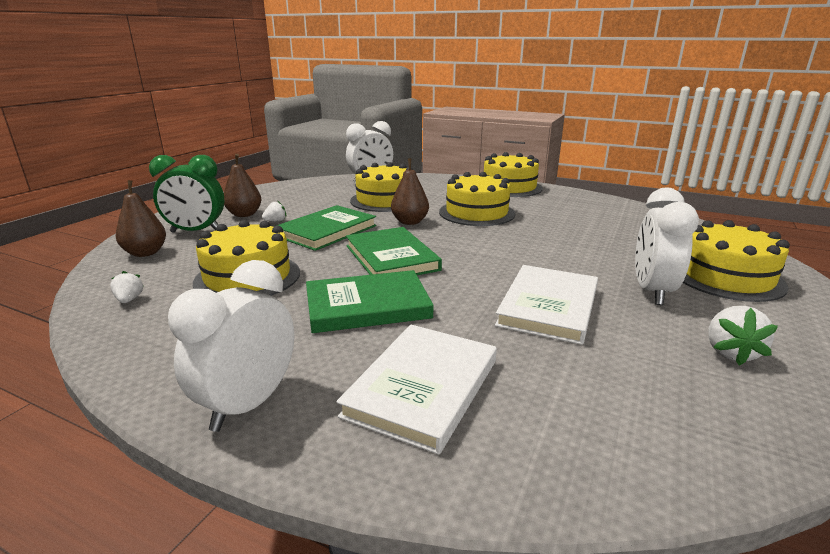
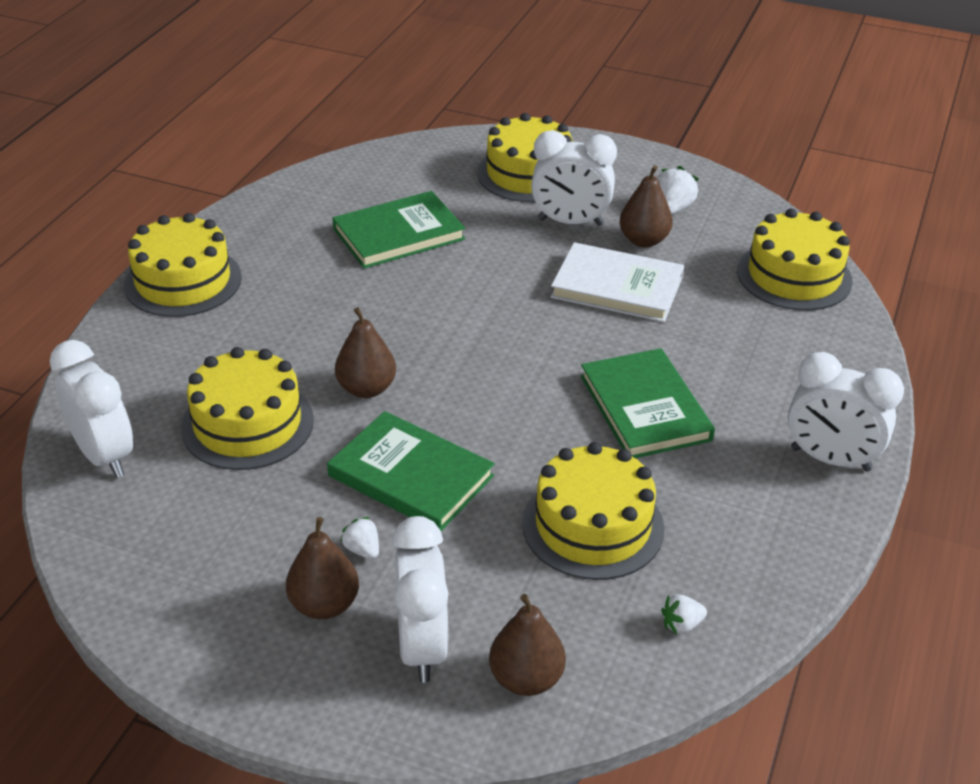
camera: 95 degrees left, 15 degrees up
(196, 232) = (422, 646): green clock -> white clock
(391, 258) = (509, 399): green book -> green book (398, 234)
(423, 387) = (773, 364): white book -> none
(476, 213) = (323, 321): yellow cake -> yellow cake (794, 276)
(644, 327) = (643, 240): none -> brown pear
(730, 352) = (672, 209): white strawberry -> white strawberry turned 75 degrees counterclockwise

